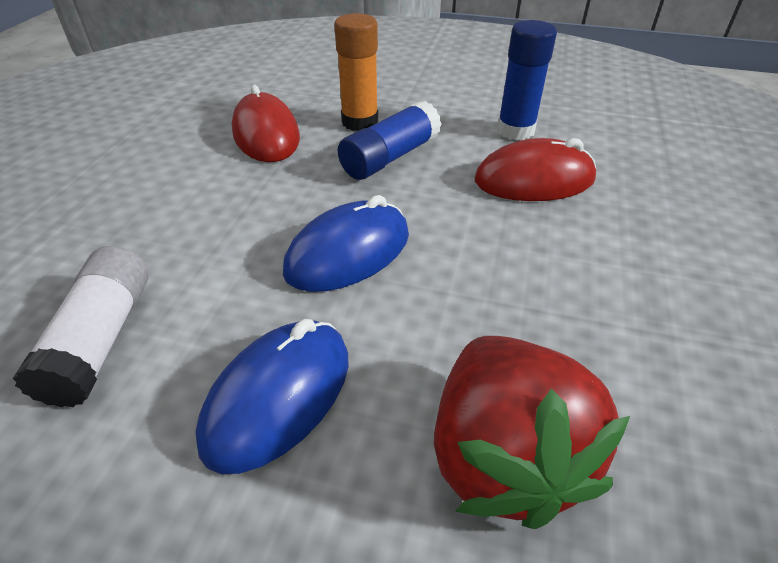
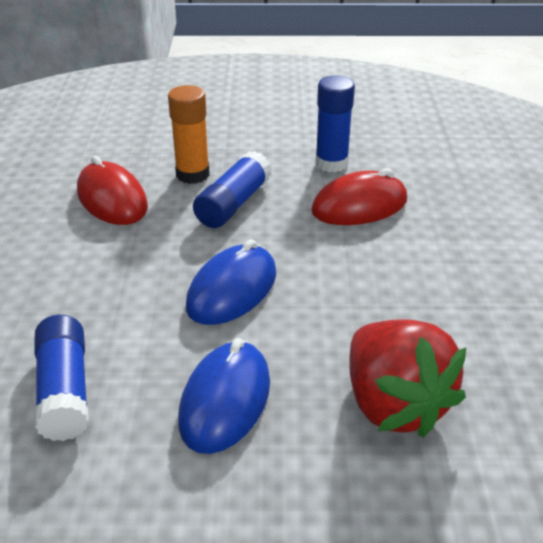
camera: 15 degrees left, 5 degrees down
(102, 339) = (65, 390): white glue stick -> blue glue stick

